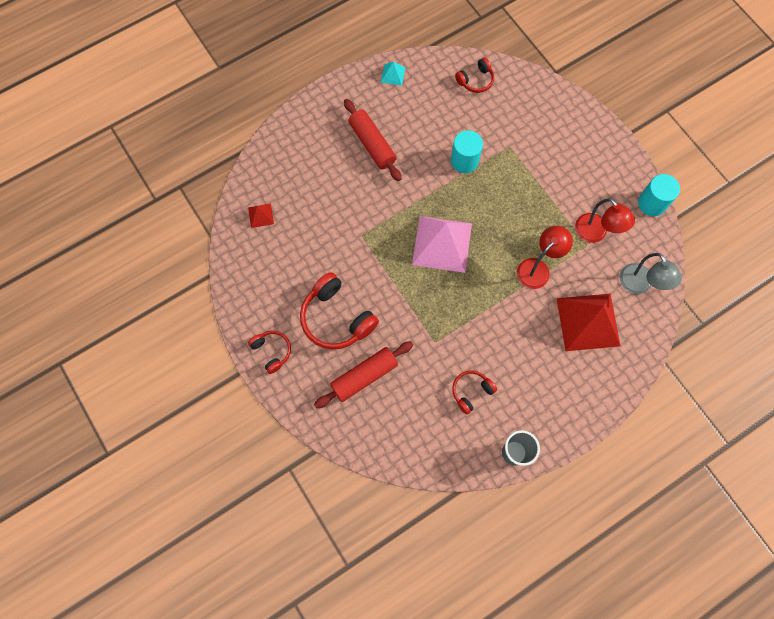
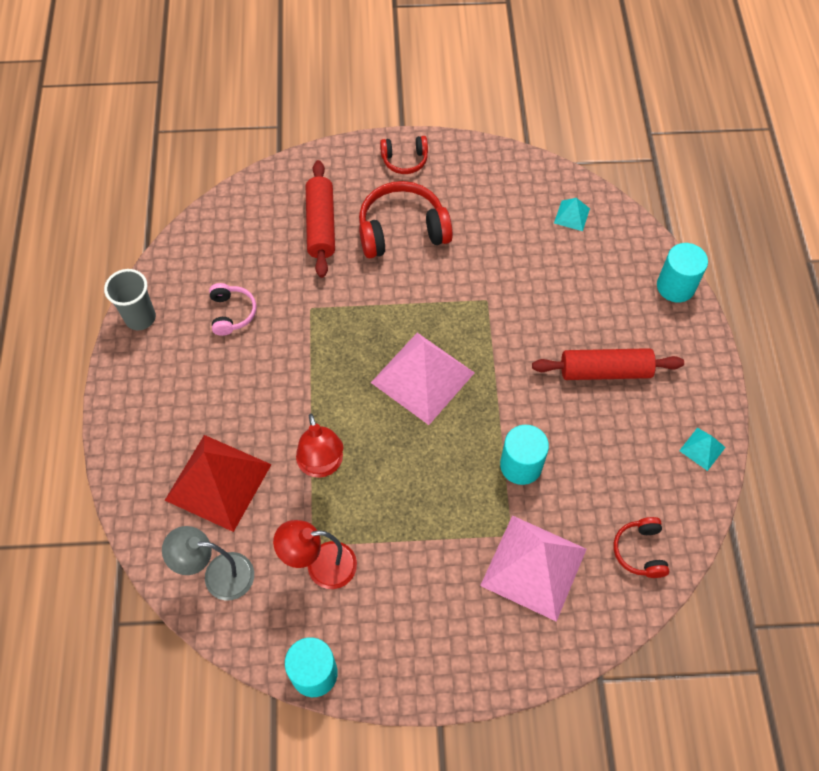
camera: 120 degrees right, 10 degrees down
(261, 215) = (572, 215): red pyramid -> turquoise pyramid
(284, 131) = (675, 286): none -> turquoise cylinder
(471, 391) = (232, 313): red headphones -> pink headphones
(520, 126) = (534, 567): none -> pink pyramid

